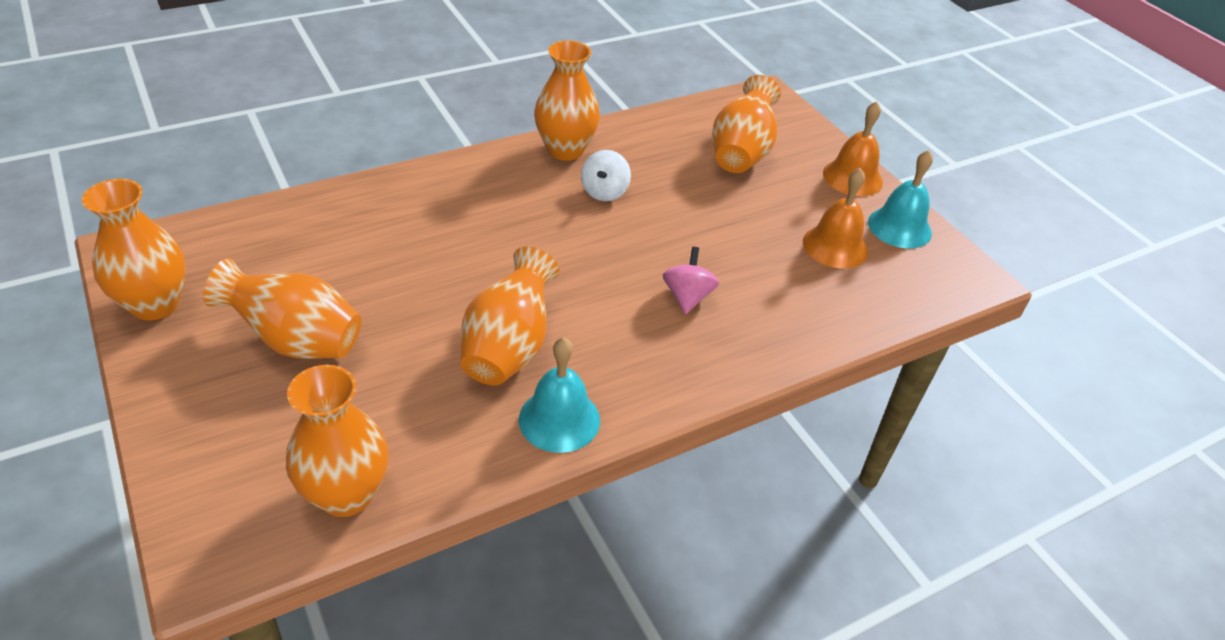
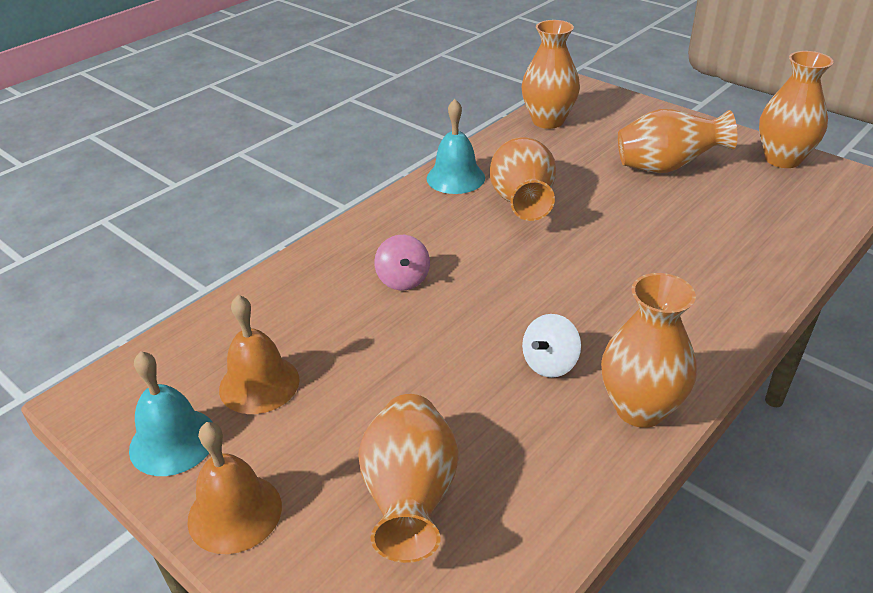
camera: 165 degrees right, 5 degrees down
(604, 192) = (550, 364): white spinning top -> white spinning top turned 135 degrees counterclockwise

